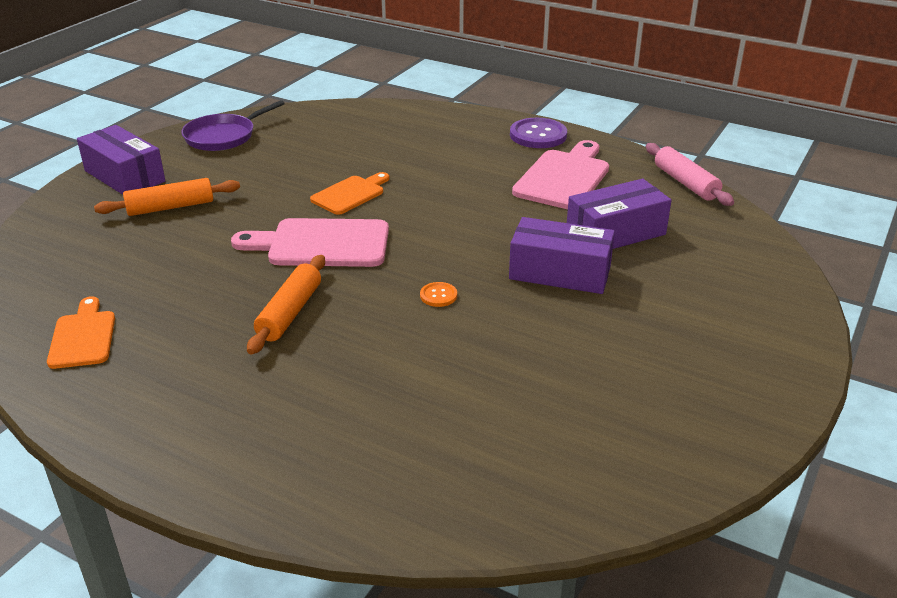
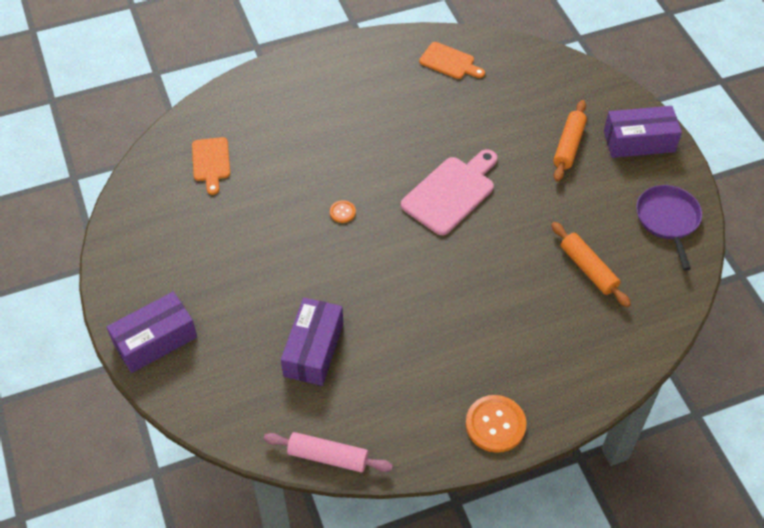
camera: 130 degrees right, 20 degrees up
(290, 313) = (391, 143): orange rolling pin -> orange rolling pin (588, 269)
(350, 194) = (504, 242): orange cutting board -> orange cutting board (211, 162)
(538, 135) = (495, 424): purple button -> orange button
(560, 273) = (304, 283): purple box -> purple box (155, 340)
(564, 177) = (411, 383): pink cutting board -> none

